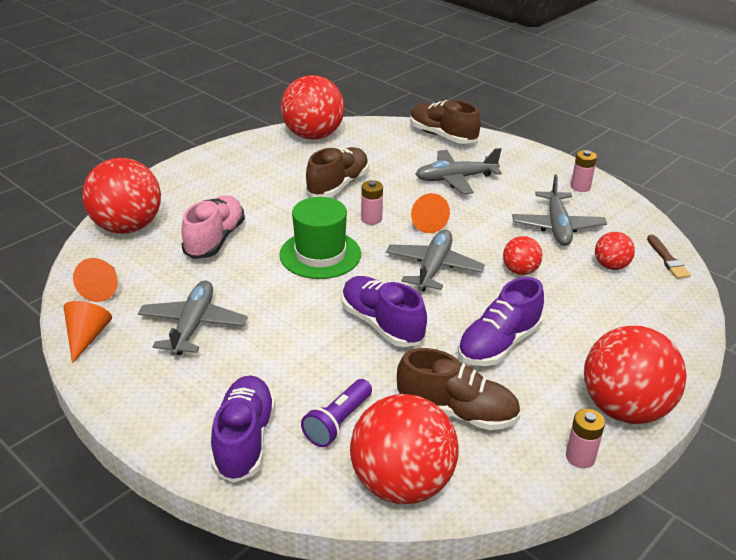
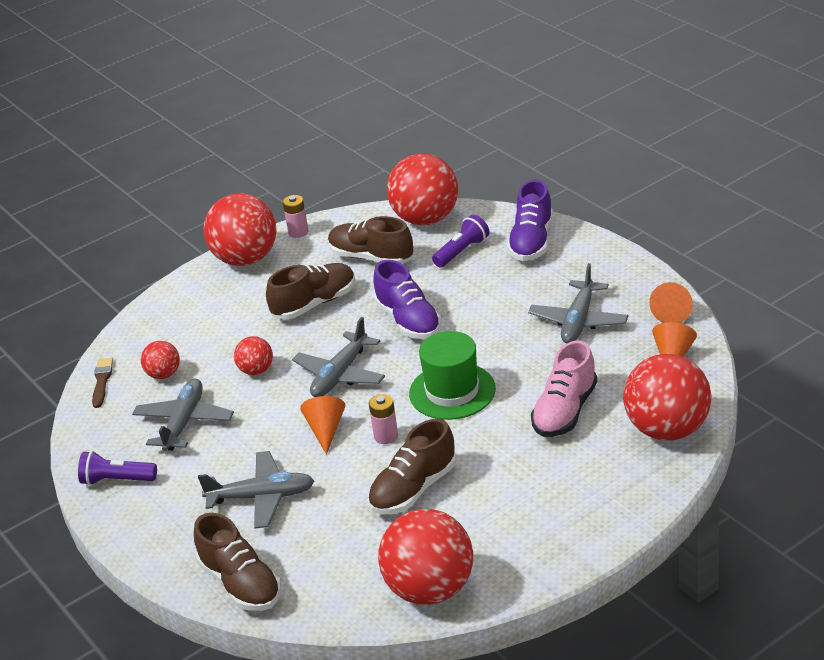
camera: 165 degrees left, 0 degrees up
(498, 344) = (314, 304): purple shoe -> brown shoe
(580, 187) = (117, 480): pink battery -> purple flashlight

